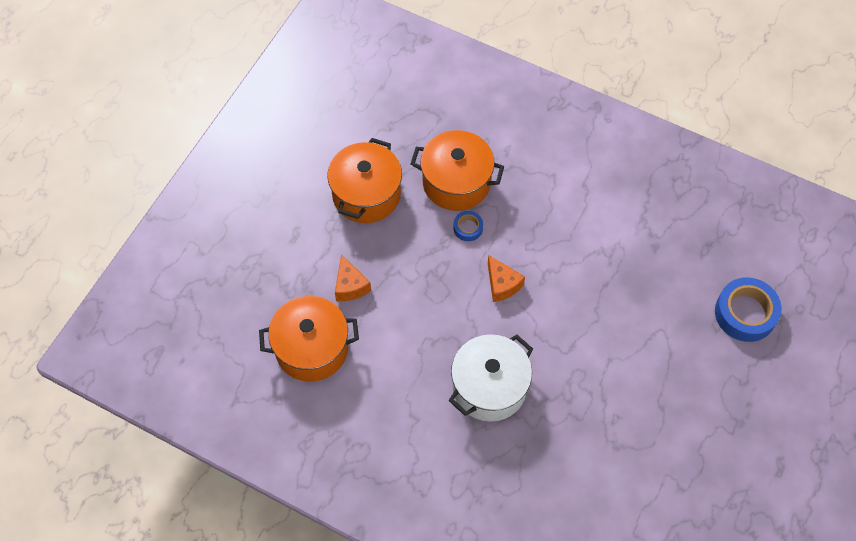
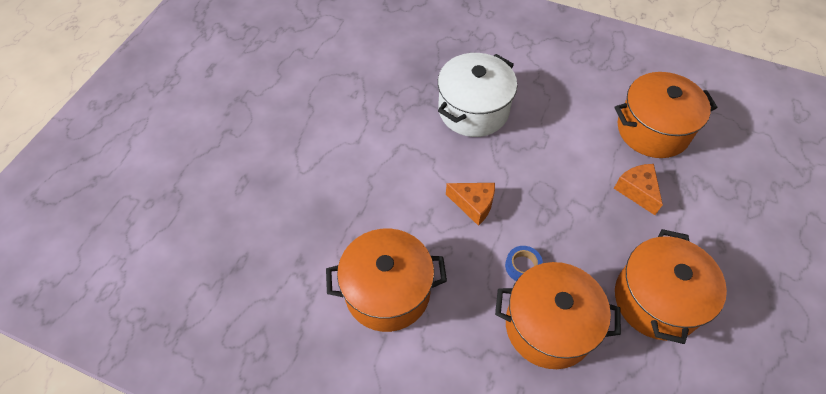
camera: 175 degrees right, 5 degrees down
(502, 284) = (473, 205): orange cheese -> orange cheese turned 150 degrees clockwise
(581, 217) = (387, 292): none -> orange pot
(745, 313) = (210, 195): blue tape -> none

